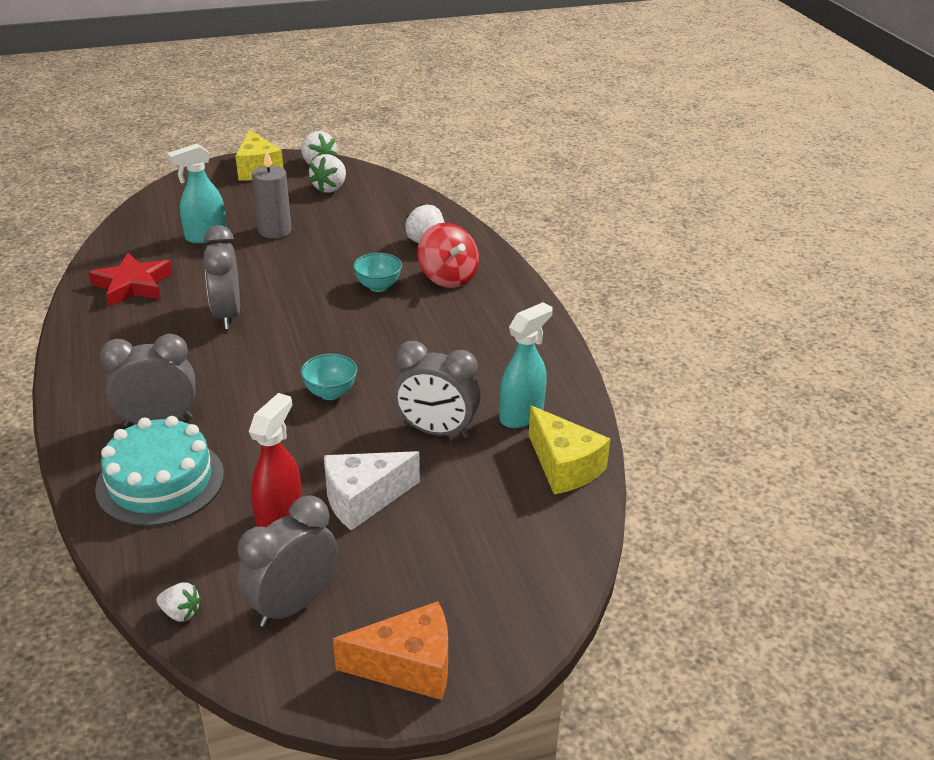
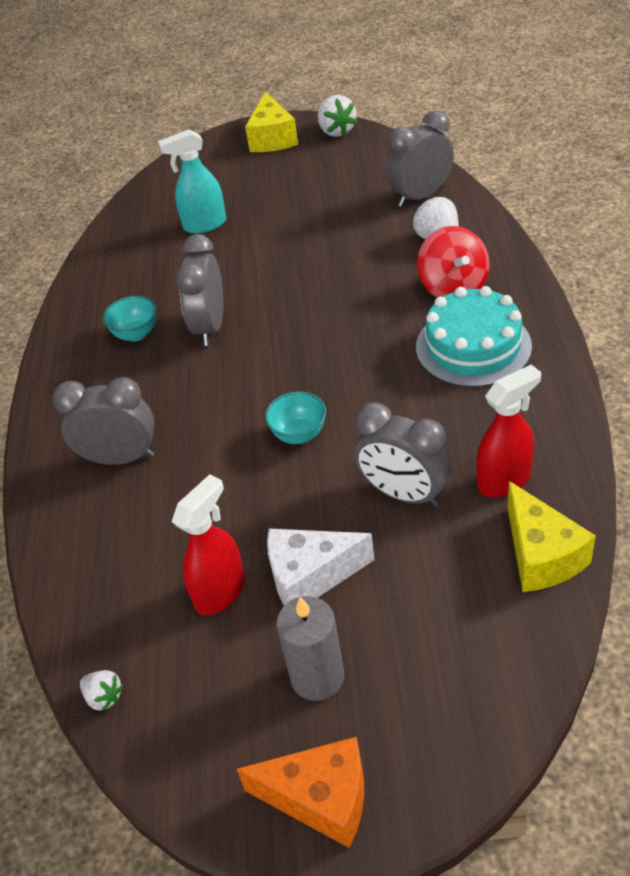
camera: 20 degrees right, 10 degrees up
(132, 285) = (123, 285): red star -> none
(160, 481) = (110, 532): turquoise cake -> turquoise cake (473, 347)
(275, 231) = (276, 219): grey candle -> grey candle (317, 677)
(293, 604) = (215, 702): grey clock -> grey clock (420, 196)
(330, 188) = (344, 163): white strawberry -> none
(378, 286) = (374, 296): turquoise bowl -> turquoise bowl (136, 334)
(521, 415) = (504, 480): turquoise spray bottle -> red spray bottle

